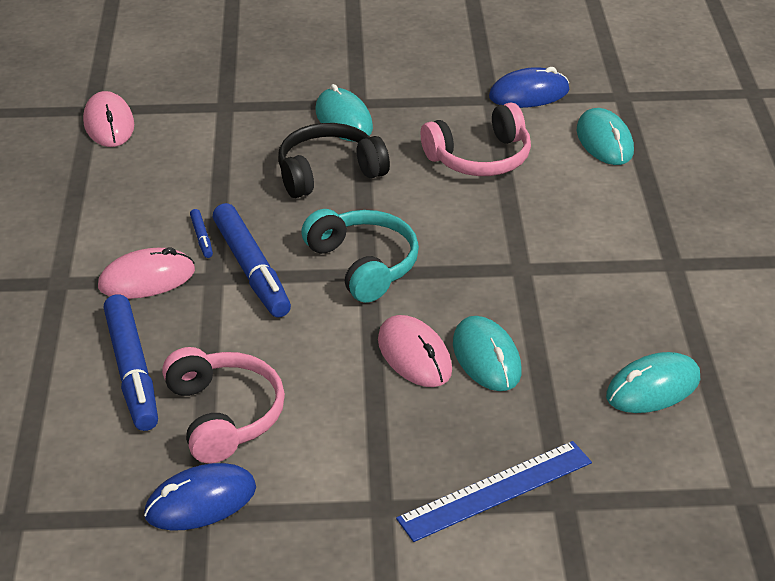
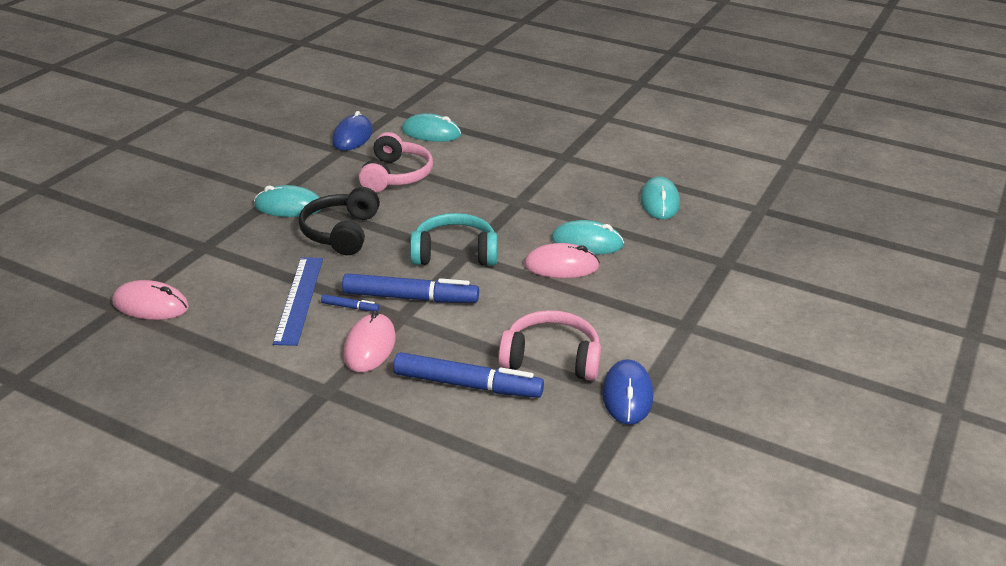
camera: 60 degrees left, 5 degrees down
(496, 491) = (702, 281): blue ruler -> blue ruler (299, 299)

